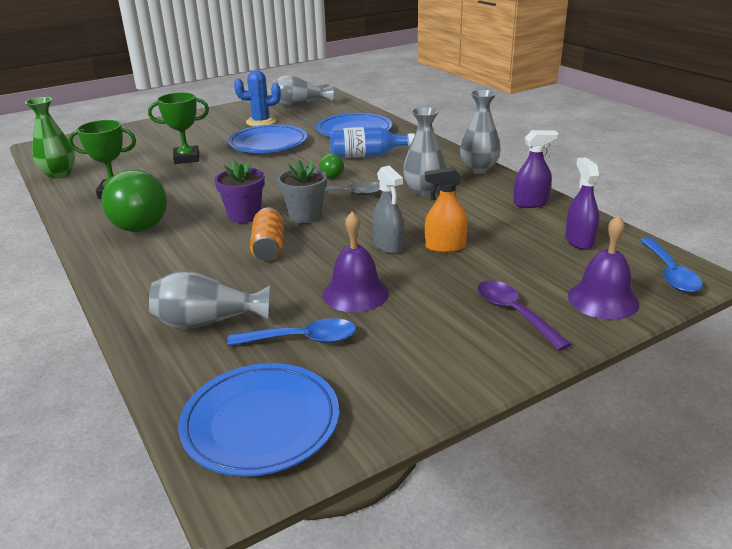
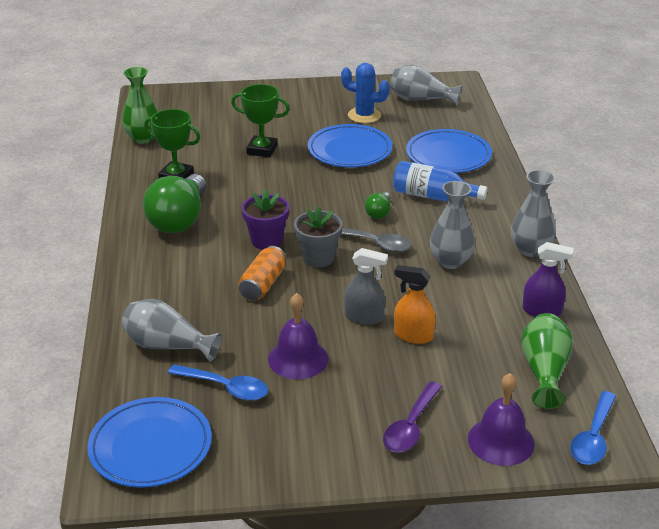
camera: 25 degrees right, 5 degrees up
(388, 245) = (364, 317): grey spray bottle -> grey spray bottle turned 75 degrees counterclockwise
(514, 313) = (411, 426): purple spoon -> purple spoon turned 150 degrees counterclockwise
(579, 241) = (544, 371): purple spray bottle -> green vase

